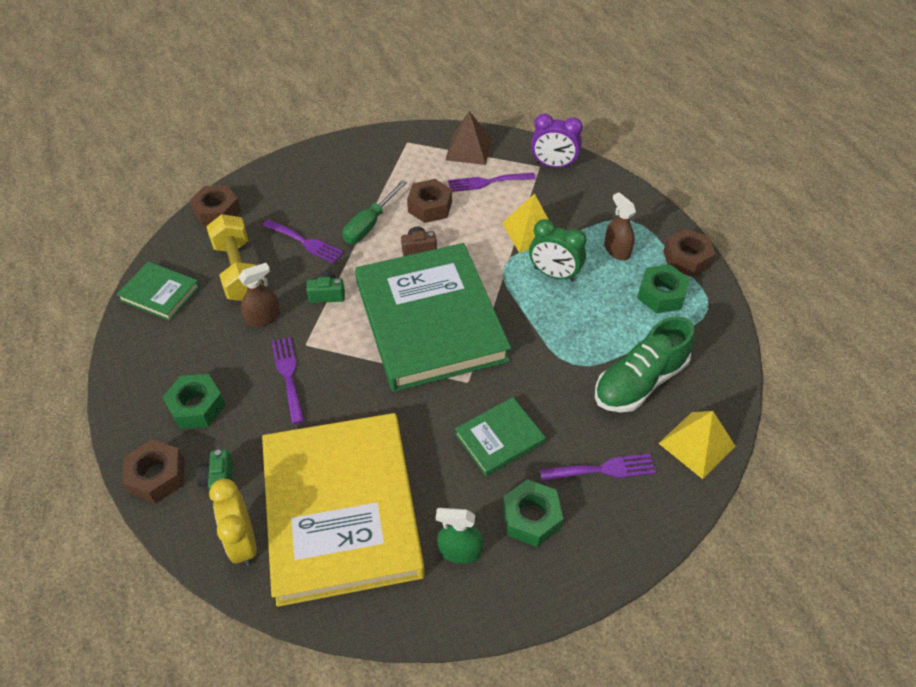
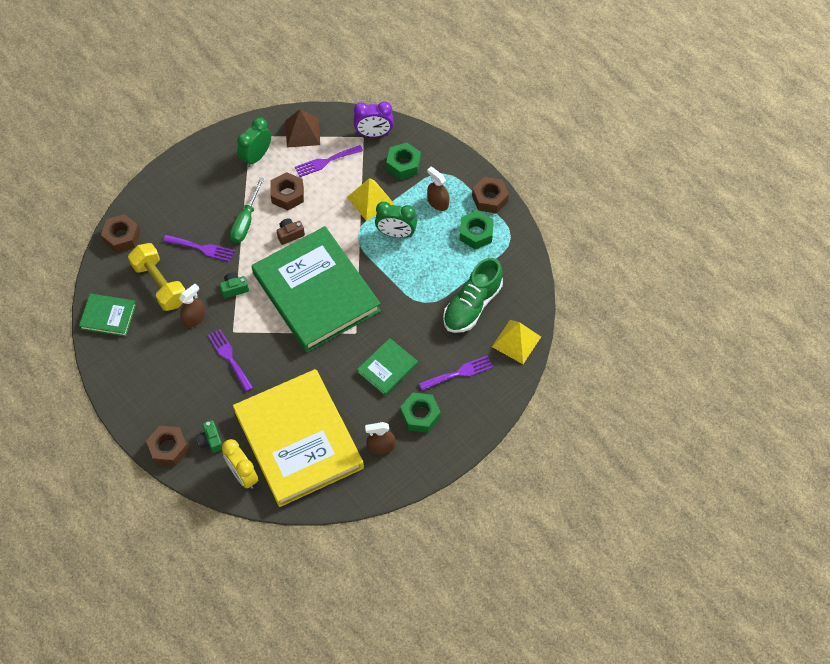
camera: 15 degrees left, 10 degrees up
(197, 407) = (174, 395): green nut -> green nut (403, 165)
(406, 162) = (256, 156): none -> green clock
(460, 550) = (381, 446): green spray bottle -> brown spray bottle

